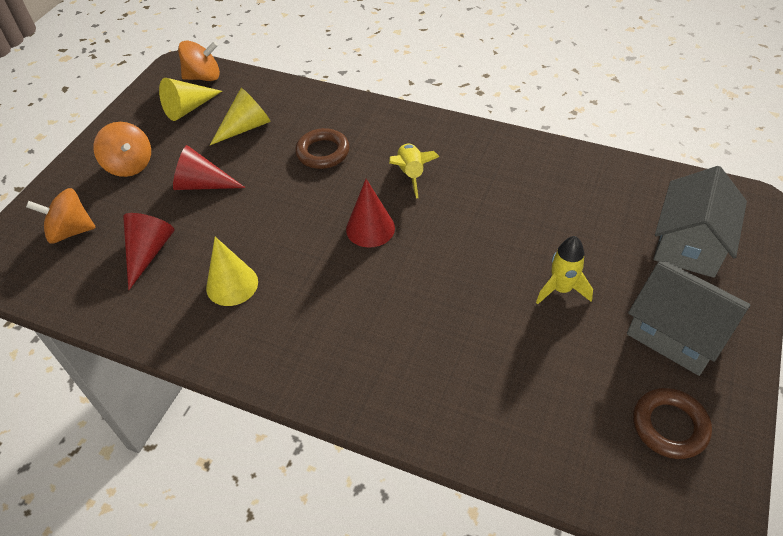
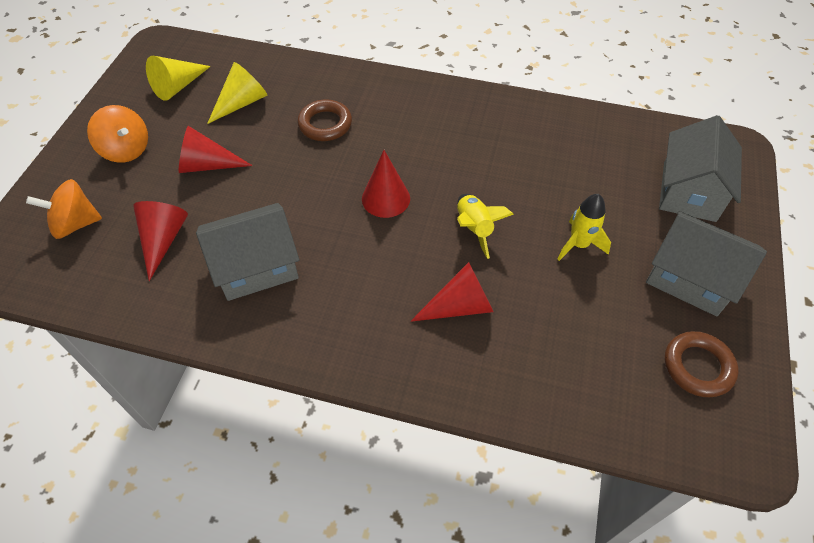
camera: 10 degrees left, 5 degrees up
(203, 77) = (188, 52): orange spinning top -> none
(232, 284) = (256, 266): yellow cone -> grey house
(411, 174) = (417, 141): yellow rocket -> yellow rocket (474, 228)
(427, 340) = (460, 306): none -> red cone

